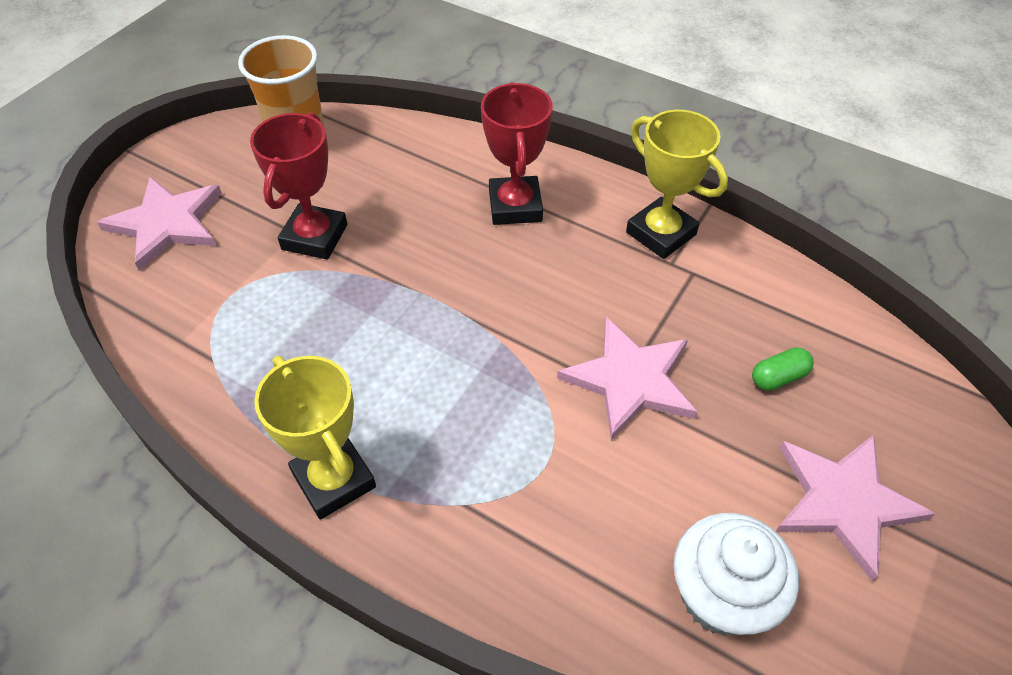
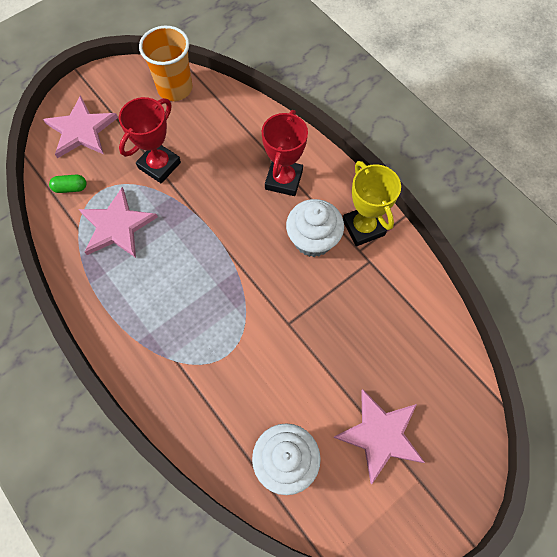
camera: 20 degrees right, 15 degrees up
(334, 480) = (115, 323): yellow trophy -> none
(597, 268) = (313, 240): none -> white cupcake
(630, 380) = (297, 319): pink star -> pink star (117, 226)
(778, 377) = (384, 347): green capsule -> green capsule (70, 188)

